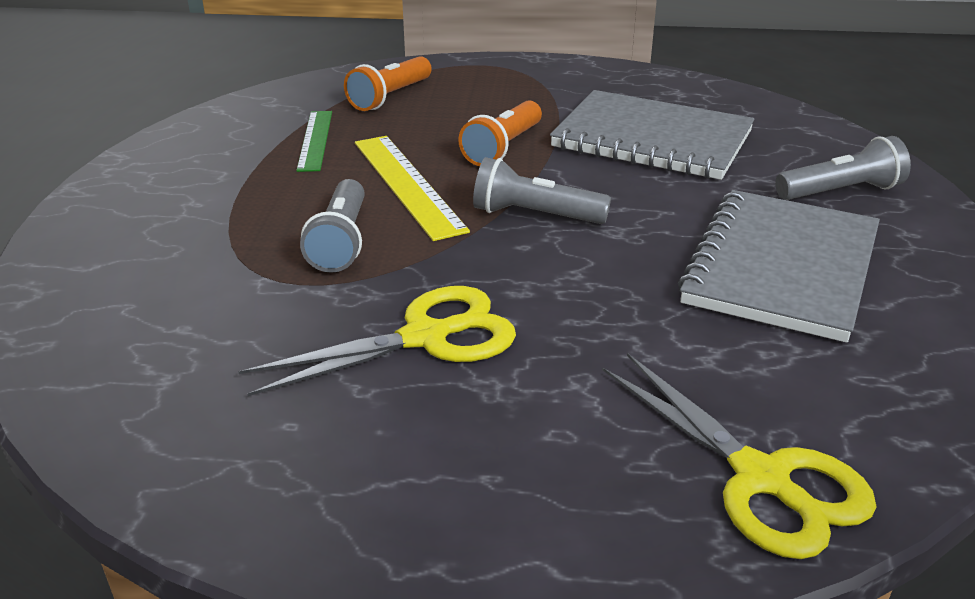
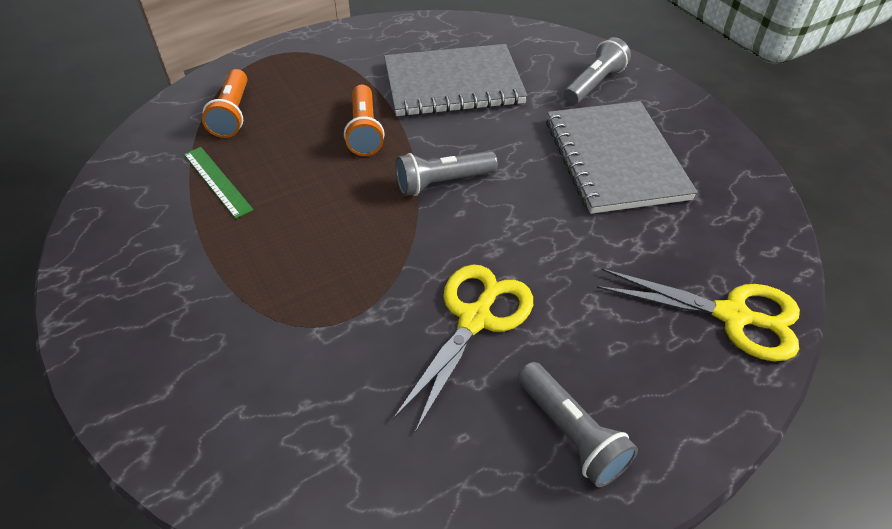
camera: 35 degrees left, 15 degrees up
(340, 242) = (338, 268): grey flashlight -> grey flashlight (571, 433)
(408, 184) = (332, 194): yellow ruler -> none

